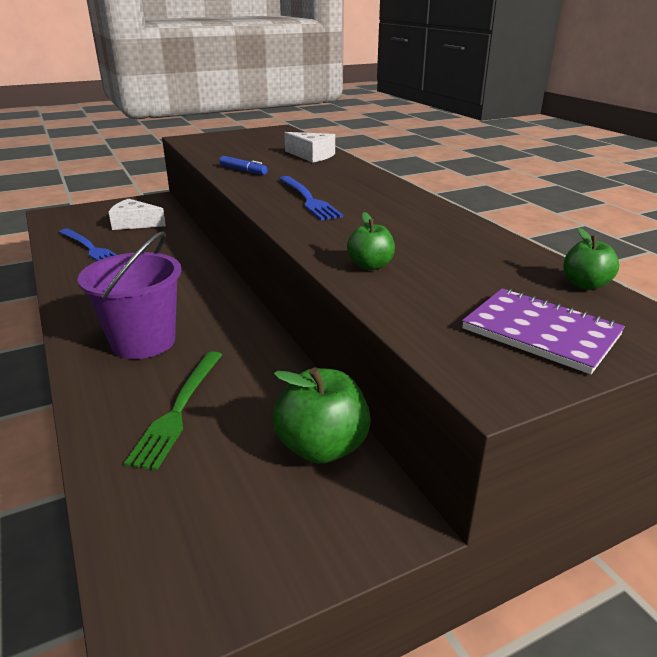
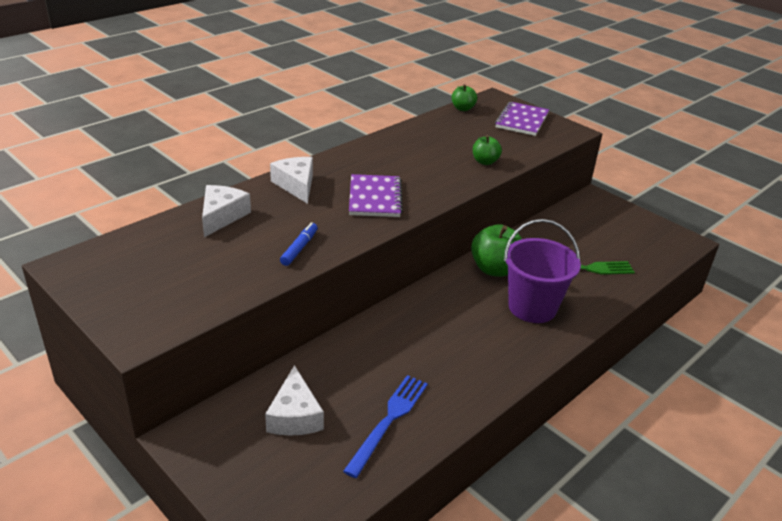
camera: 110 degrees left, 5 degrees up
(308, 199) = (374, 198): blue fork -> purple notebook
(322, 447) = (570, 219): green apple -> green apple (494, 269)
(352, 176) = (296, 185): none -> white cheese

